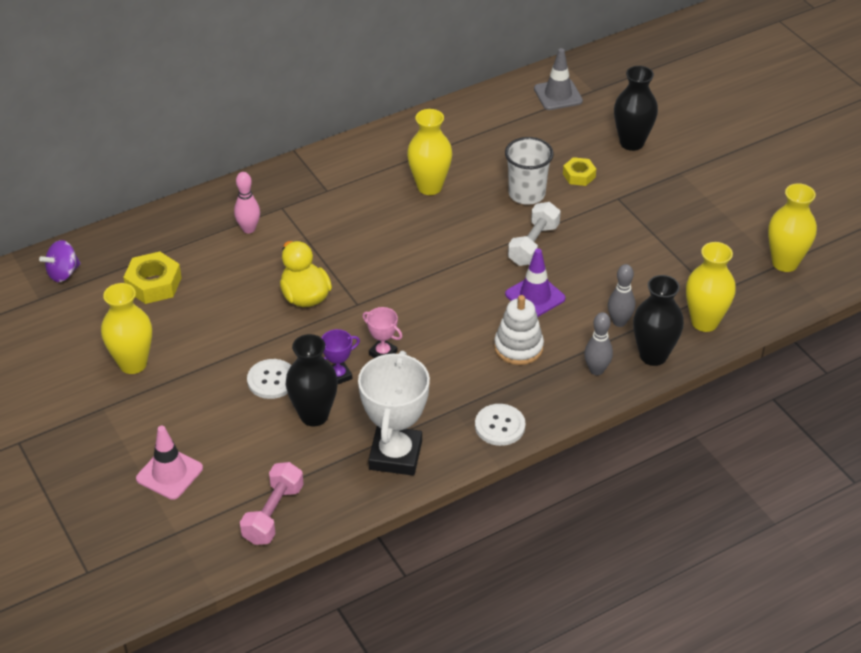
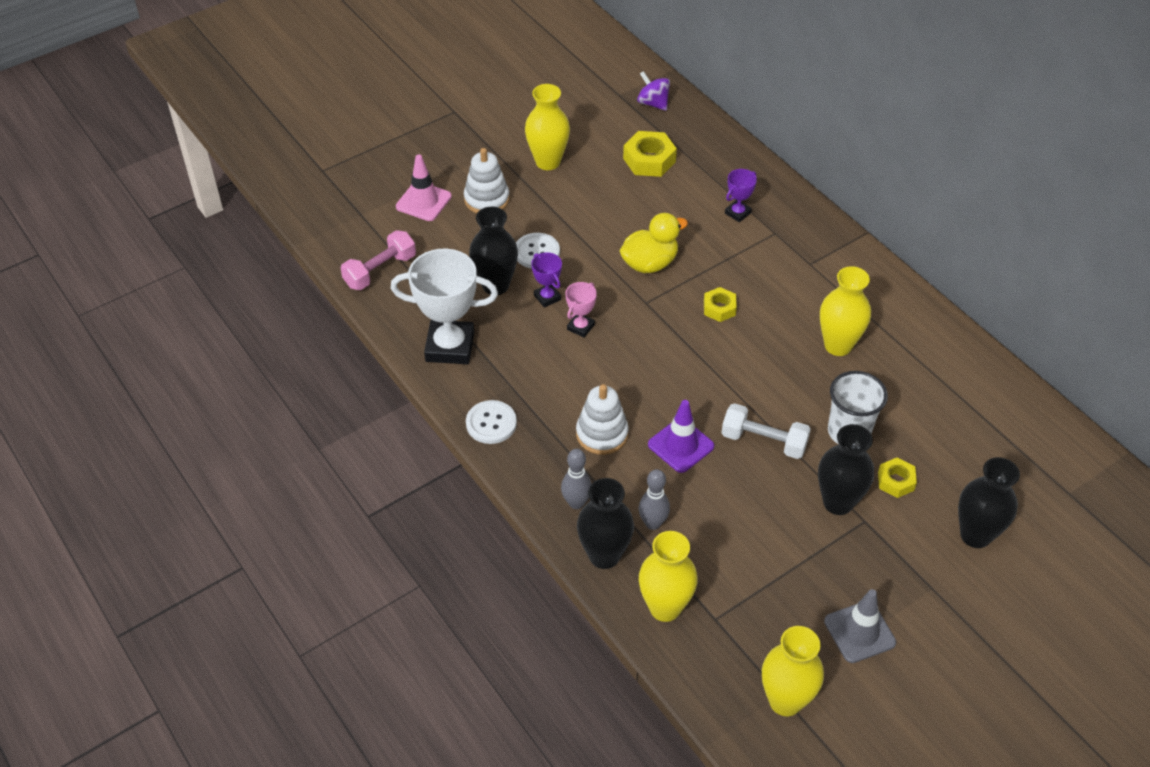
camera: 85 degrees right, 5 degrees up
(180, 418) = (486, 199): none -> white stacking toy
(249, 229) = (737, 213): pink bowling pin -> purple trophy
(273, 514) = (380, 271): pink dumbbell -> pink dumbbell turned 60 degrees counterclockwise
(373, 255) = (719, 308): none -> yellow nut
(558, 95) = (1045, 456): grey traffic cone -> grey traffic cone (859, 632)
(599, 210) = (838, 502): none -> black vase

